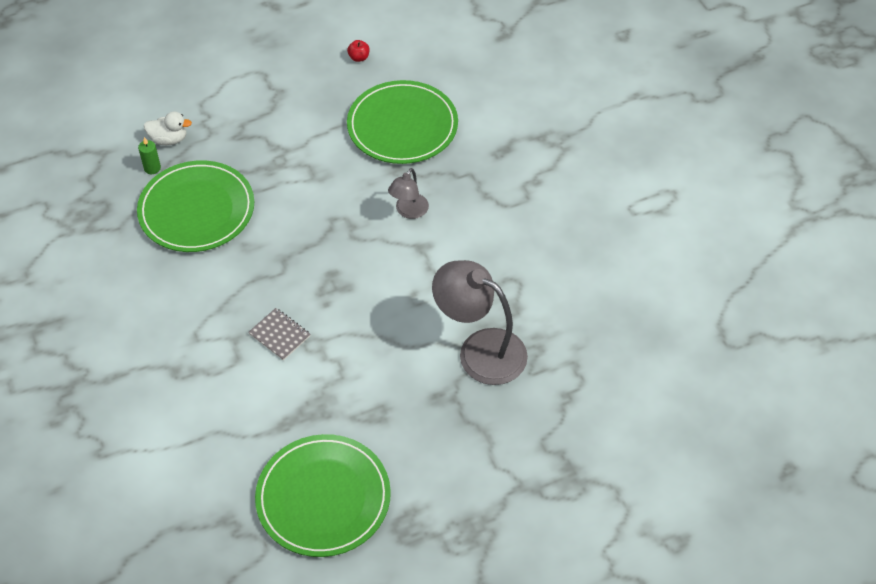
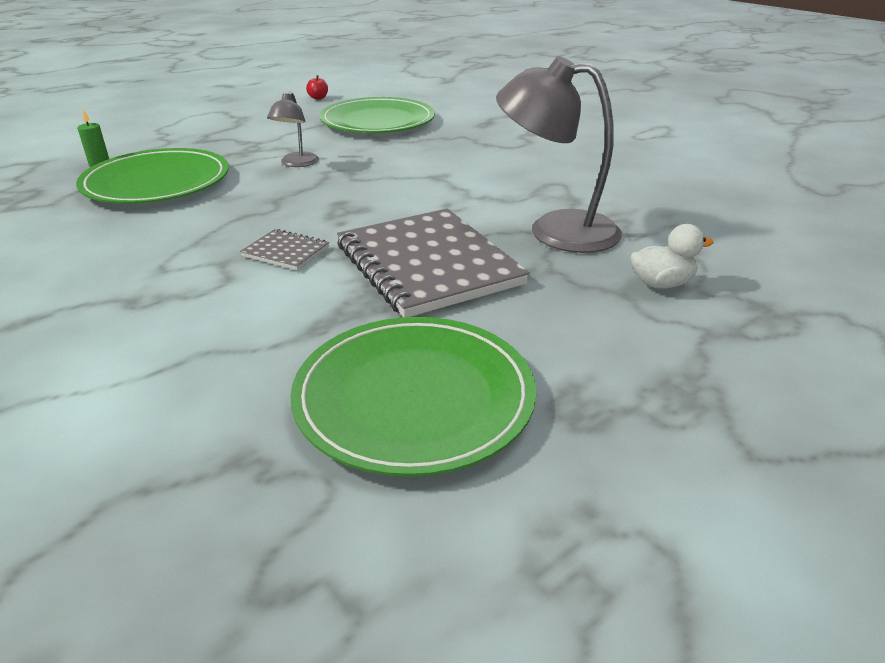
camera: 15 degrees left, 20 degrees down
(169, 139) = (121, 148): white duck -> white duck (661, 284)
(372, 373) = (427, 265): none -> grey notebook
(409, 211) = (410, 159): grey lamp -> grey lamp (297, 163)

